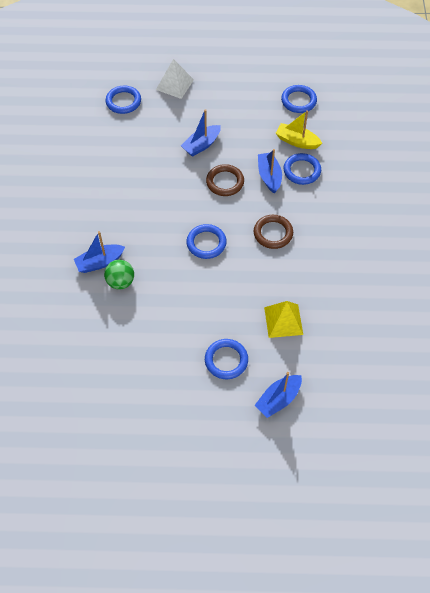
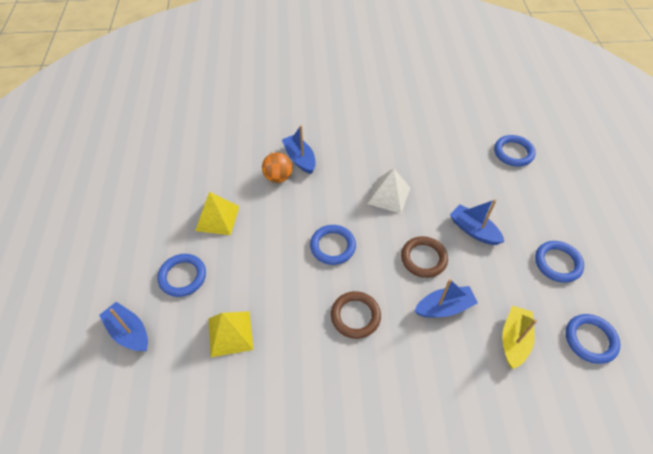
camera: 85 degrees right, 5 degrees down
(120, 282) = (278, 177): green ball -> orange ball
(163, 334) = (217, 218): none -> yellow pyramid
(174, 84) = (559, 196): white pyramid -> white pyramid (389, 195)
(302, 171) = (463, 348): blue ring -> blue ring (557, 263)

